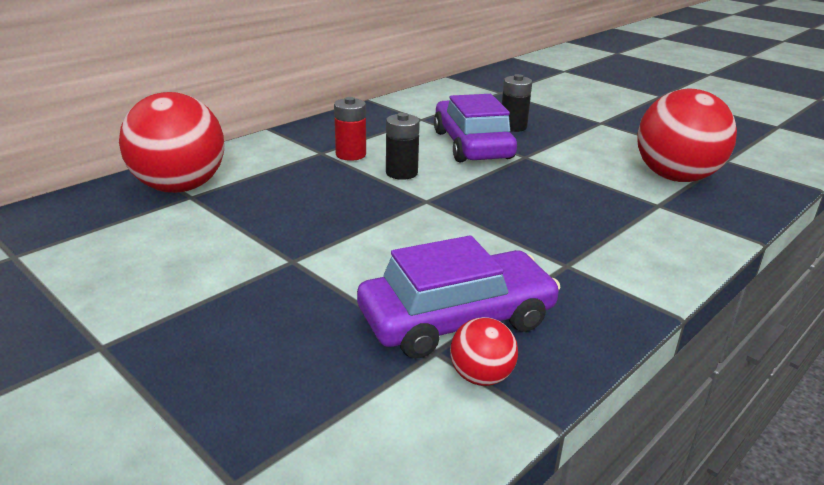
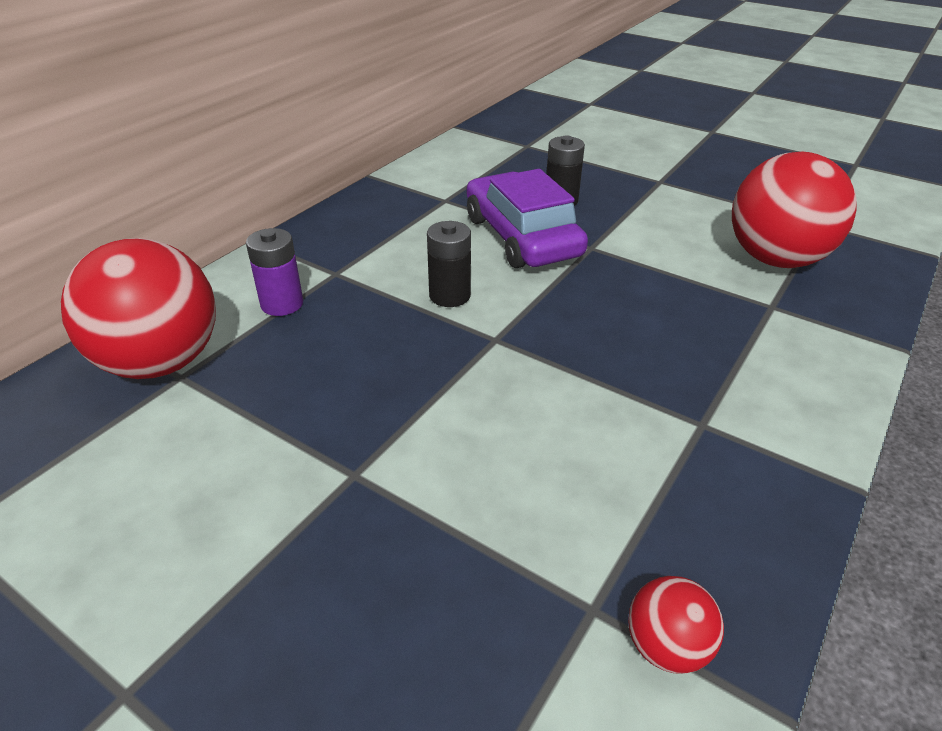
camera: 10 degrees left, 10 degrees up
(276, 165) = (282, 304): none -> purple battery
(351, 155) = (375, 272): red battery -> none
(456, 319) = (601, 545): purple car -> none

